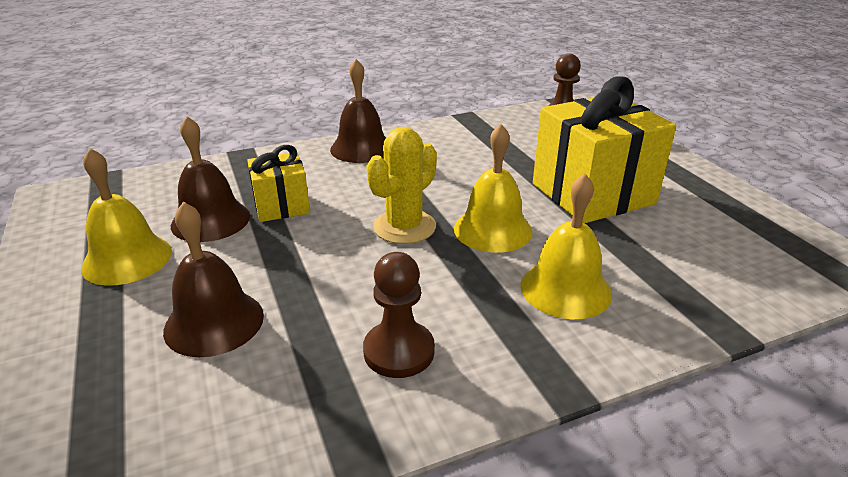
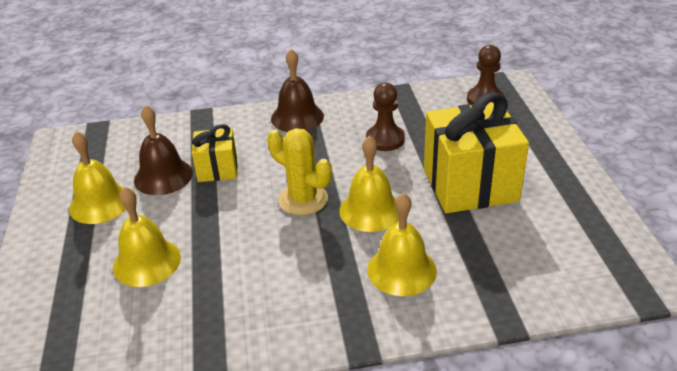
camera: 15 degrees right, 5 degrees up
(214, 322) = (147, 262): brown bell -> yellow bell
(399, 351) = (261, 301): brown pawn -> brown pawn (385, 139)
(404, 227) = (303, 199): yellow cactus -> yellow cactus turned 75 degrees clockwise

